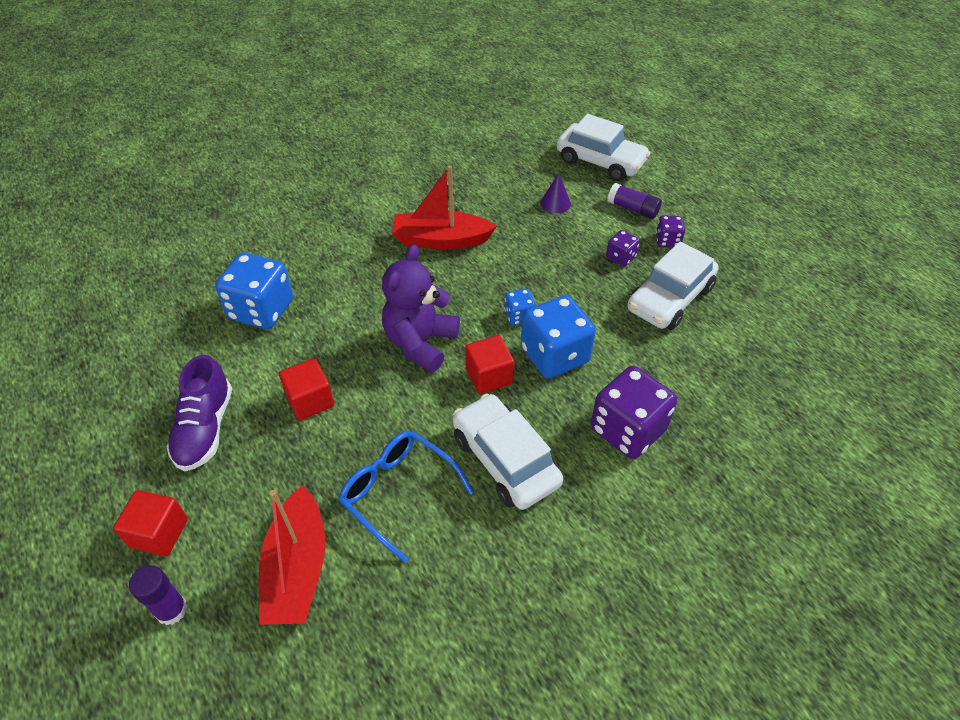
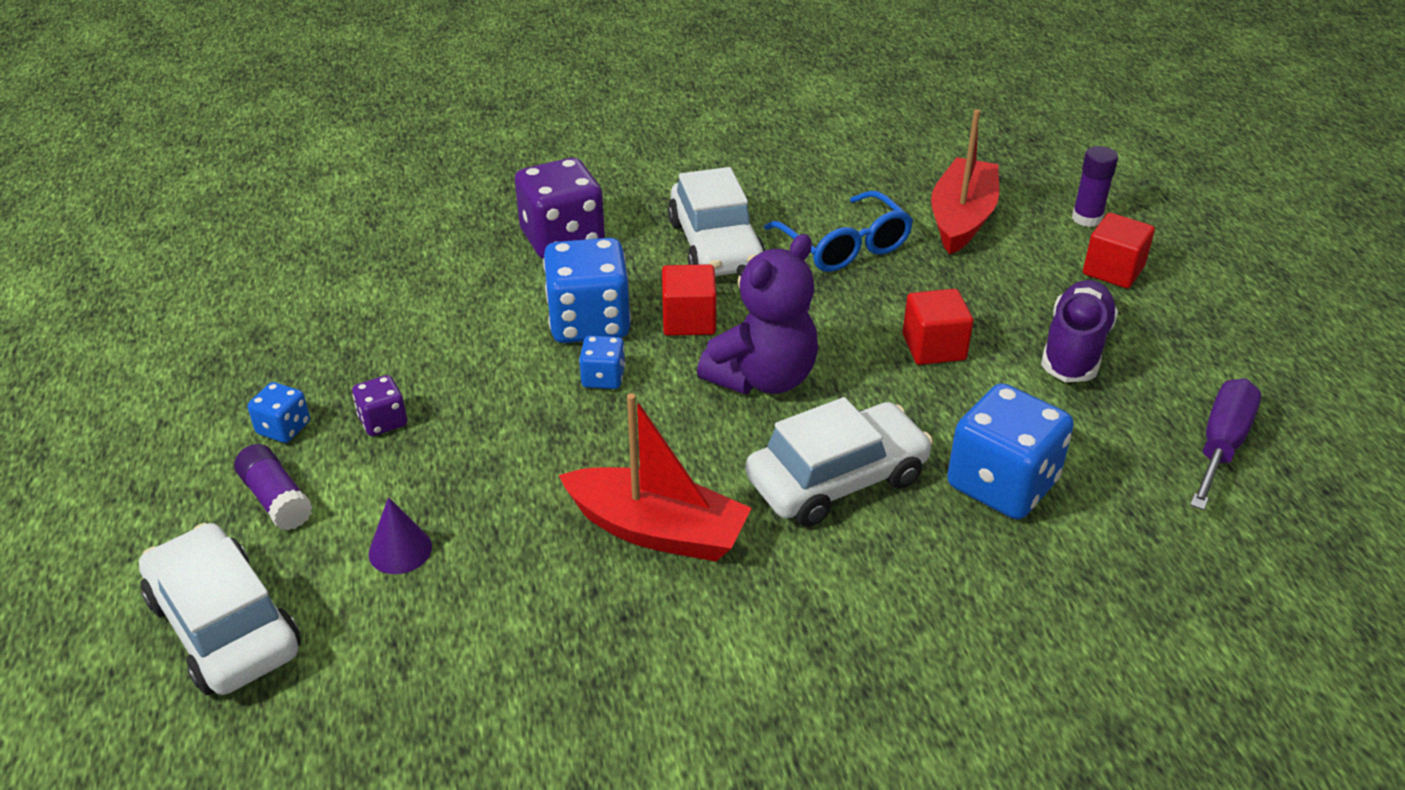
camera: 160 degrees left, 10 degrees down
(119, 371) = (1221, 445): none -> purple screwdriver
(667, 240) = (283, 428): purple dice -> blue dice
(670, 299) = (375, 348): white car -> white car (837, 479)

